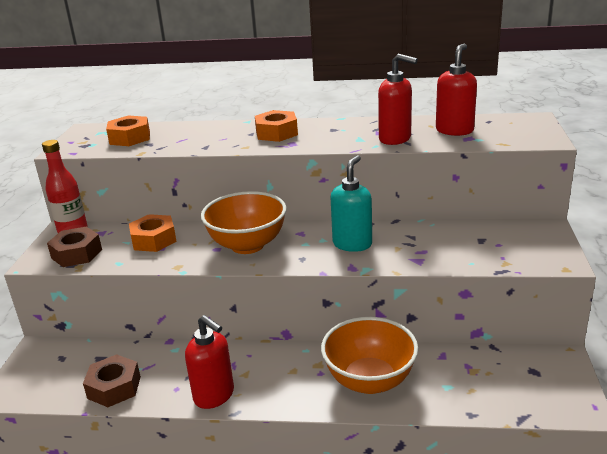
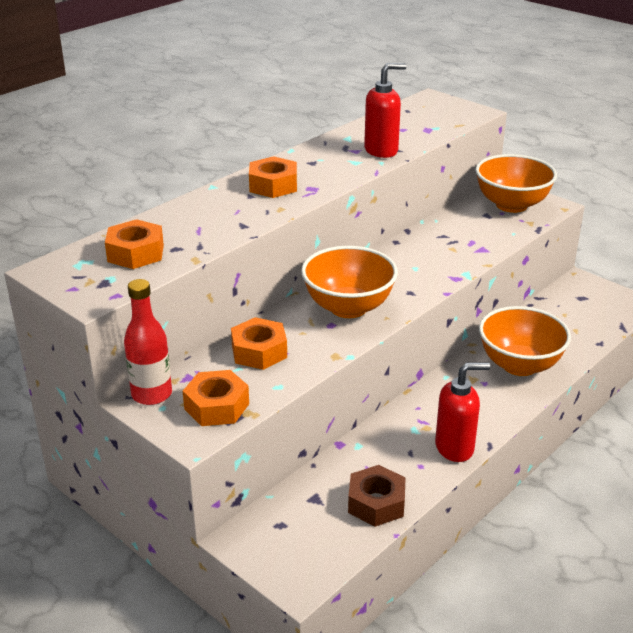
camera: 55 degrees left, 5 degrees up
(76, 254) = (217, 406): brown nut -> orange nut
(352, 244) = (419, 262): turquoise soap dispenser -> none
(454, 130) = (404, 127): red soap dispenser -> none
(521, 243) = (511, 205): none -> orange bowl

